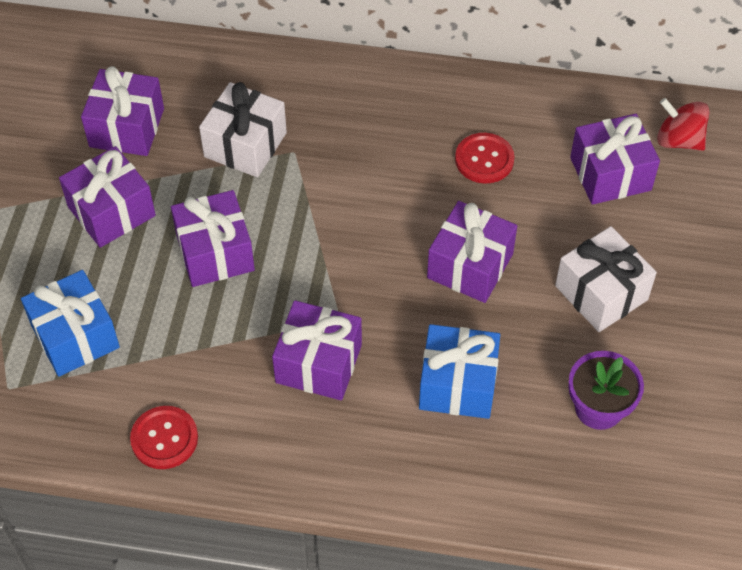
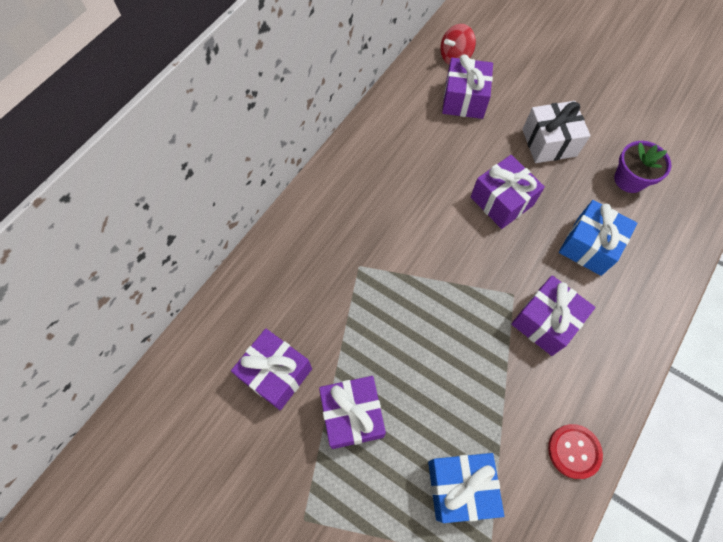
camera: 65 degrees left, 10 degrees up
(215, 252) = (424, 353): purple gift -> none
(245, 145) = (336, 295): white gift -> none
(484, 159) = (421, 158): red button -> none

